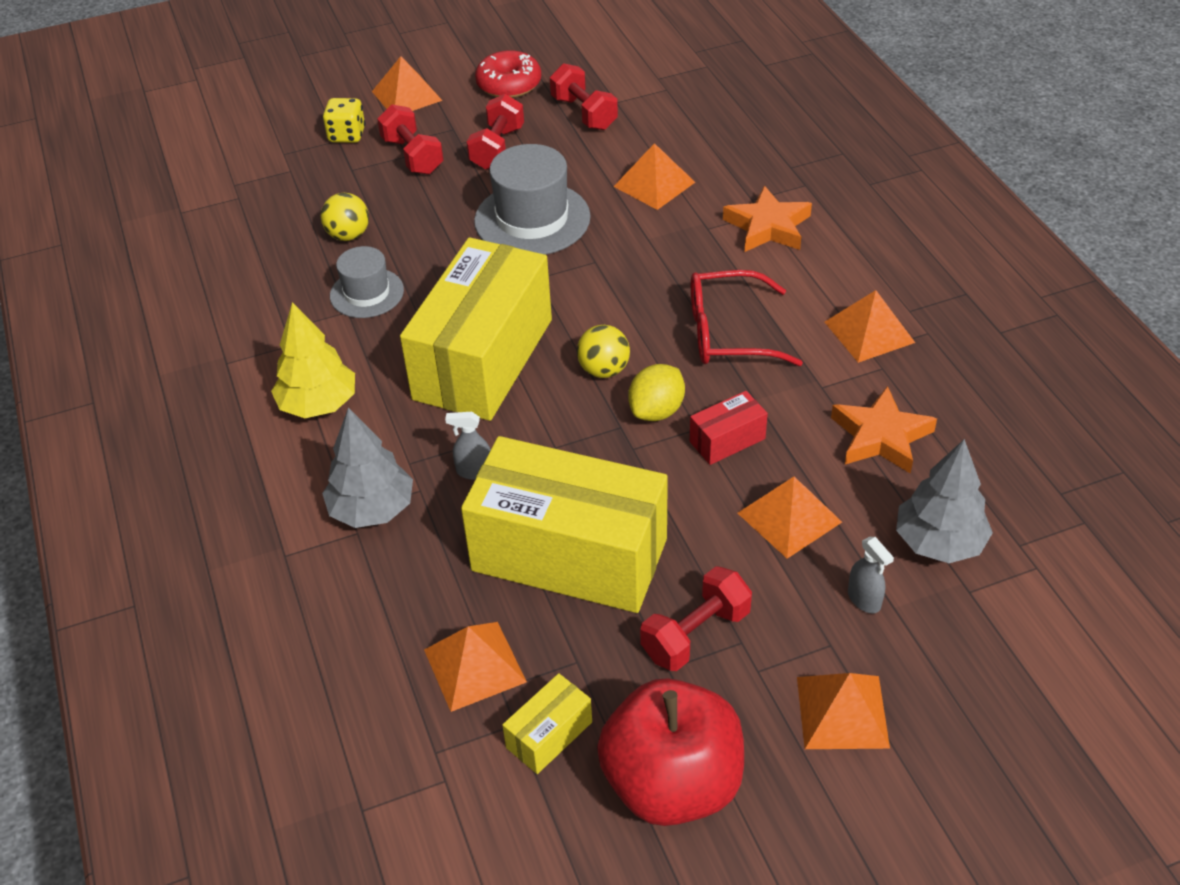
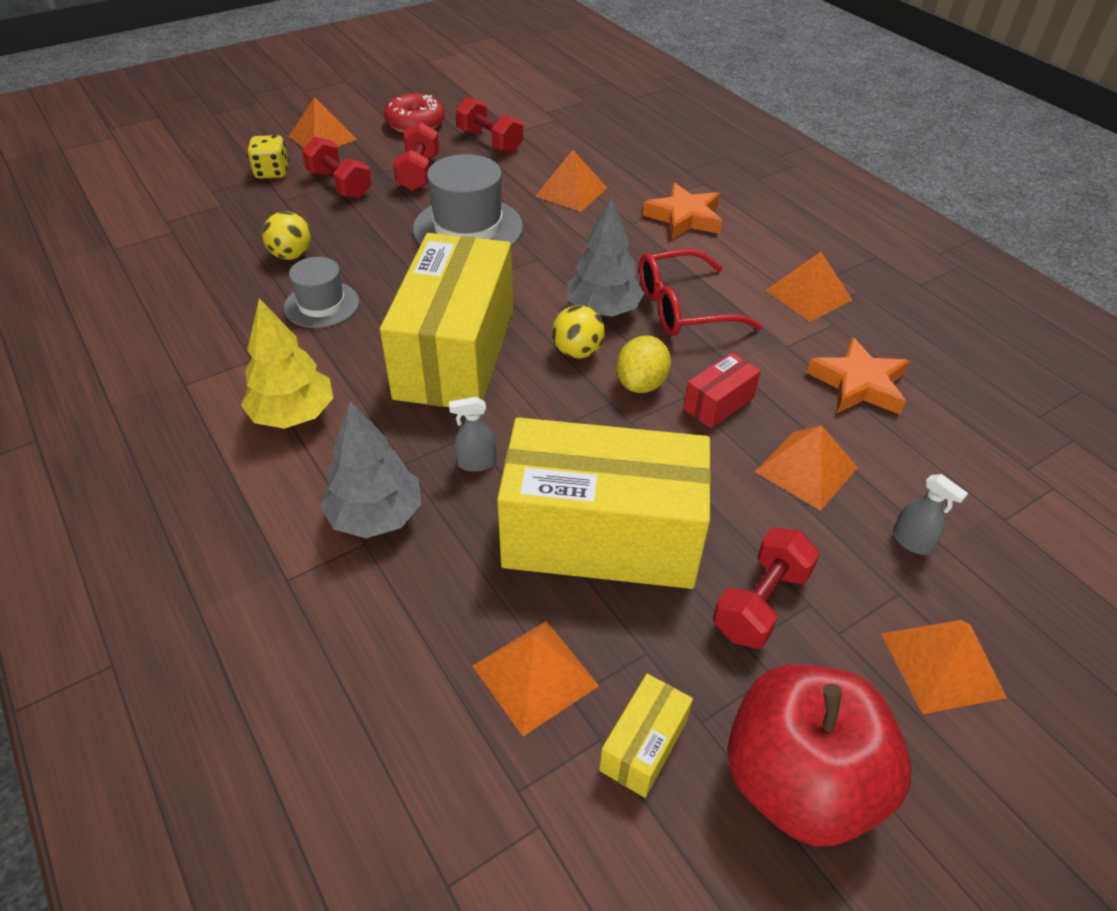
camera: 15 degrees left, 0 degrees up
(939, 542) = (955, 475): grey tree -> grey tree (603, 310)

